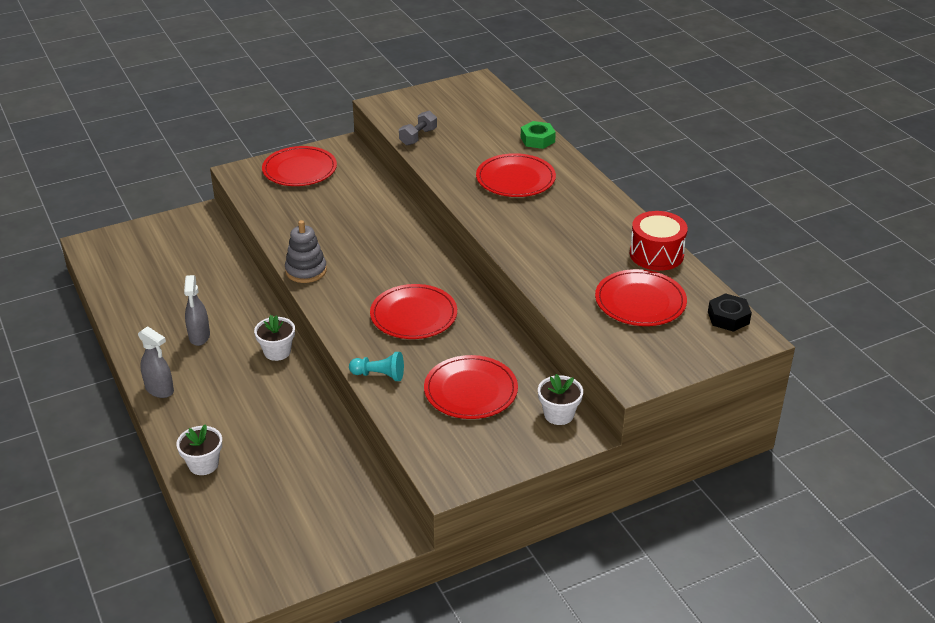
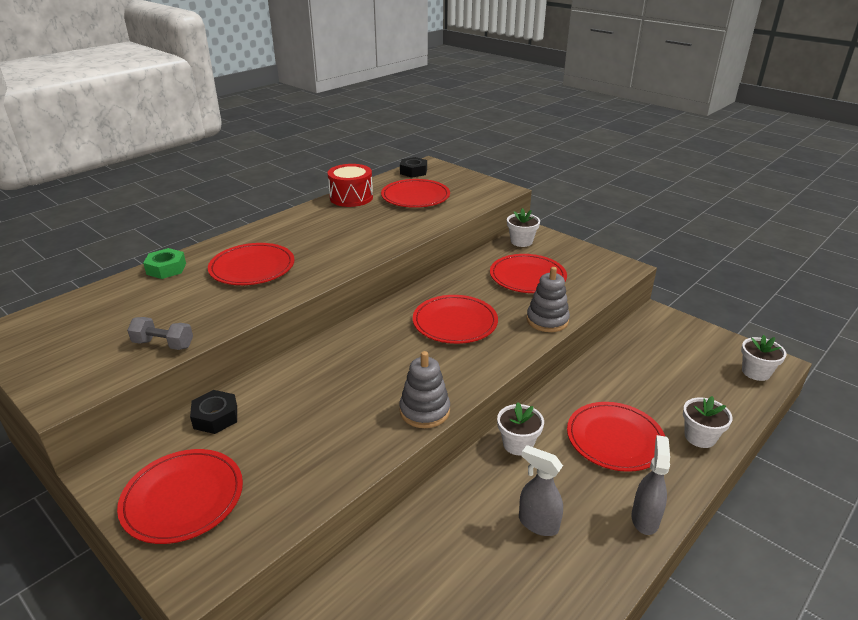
camera: 110 degrees left, 5 degrees down
(199, 337) = (538, 523): grey spray bottle -> grey spray bottle turned 120 degrees counterclockwise
(241, 409) = (615, 439): none -> red plate
(248, 563) = (756, 372): none -> white flower pot
(367, 183) = (215, 417): none -> black nut
(379, 375) = (547, 320): turquoise pawn -> grey stacking toy

